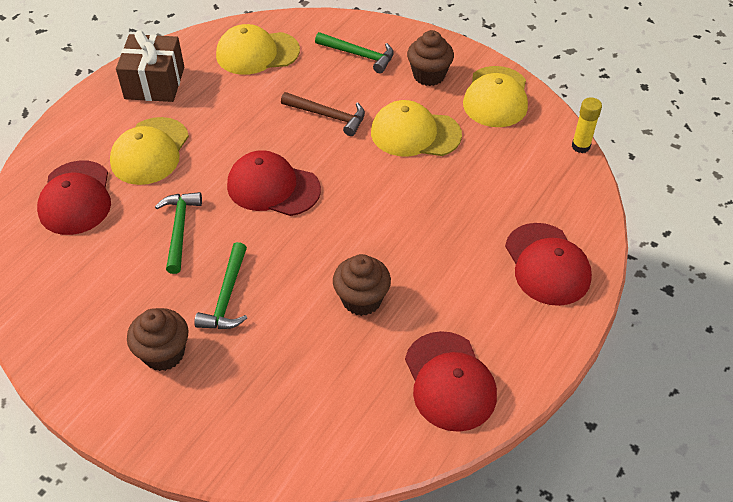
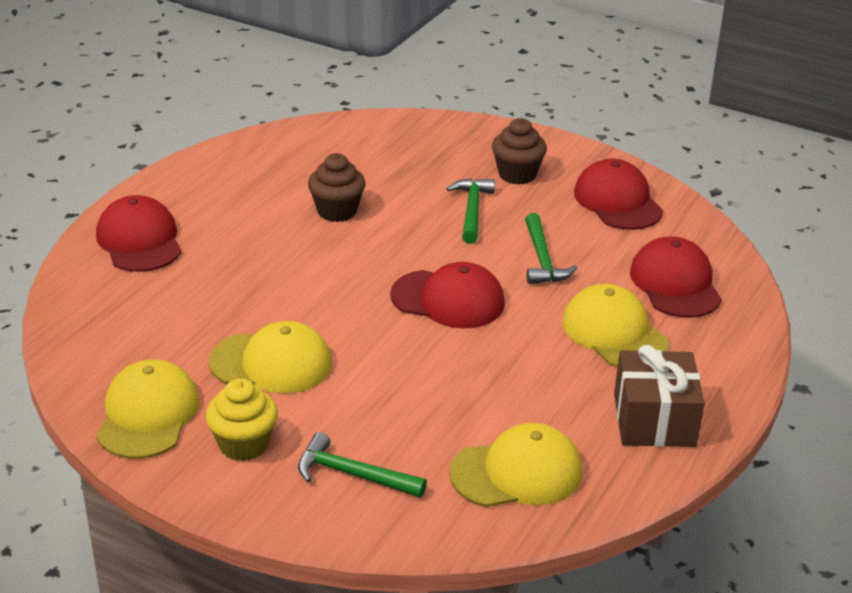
camera: 175 degrees right, 15 degrees down
(150, 151) = (614, 333): yellow cap -> yellow cap turned 45 degrees counterclockwise
(328, 116) = (391, 381): brown hammer -> none
(429, 75) = (244, 444): brown cupcake -> yellow cupcake
(449, 381) = (256, 164): red cap -> red cap (617, 201)
(580, 146) = (51, 354): yellow glue stick -> none

